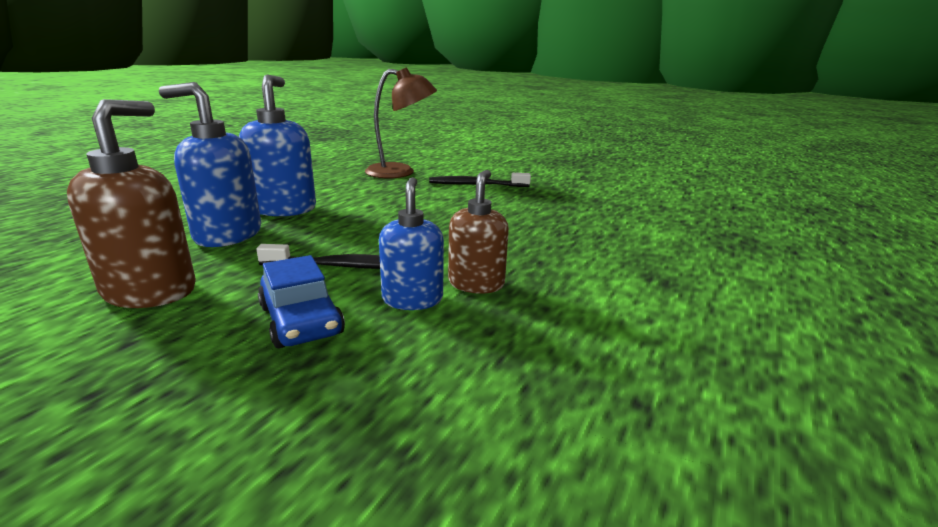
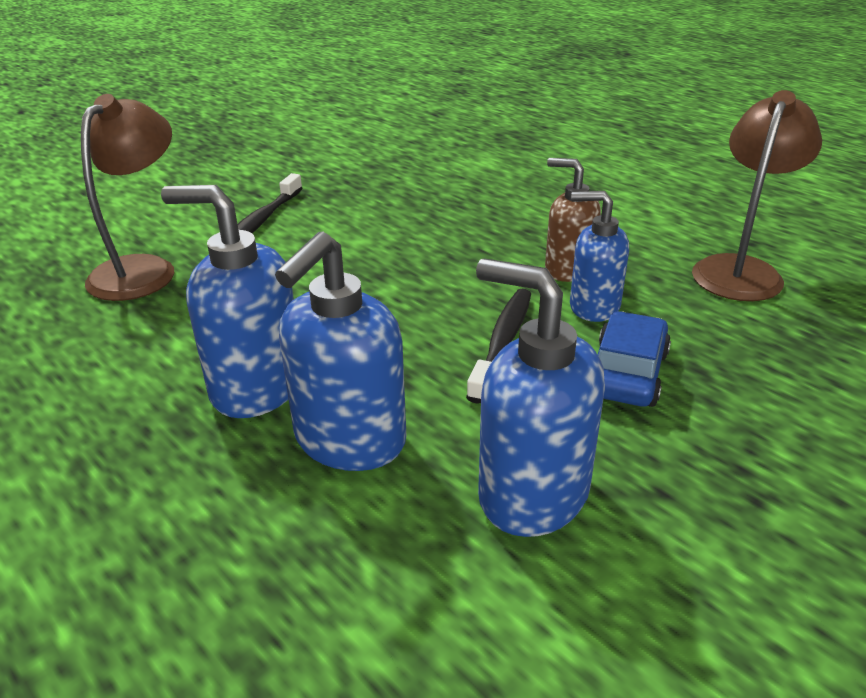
camera: 70 degrees left, 10 degrees up
(151, 291) = (532, 494): brown soap dispenser -> blue soap dispenser
(301, 320) = (626, 373): blue car -> blue car turned 60 degrees counterclockwise
(547, 390) = (740, 270): none -> brown lamp

